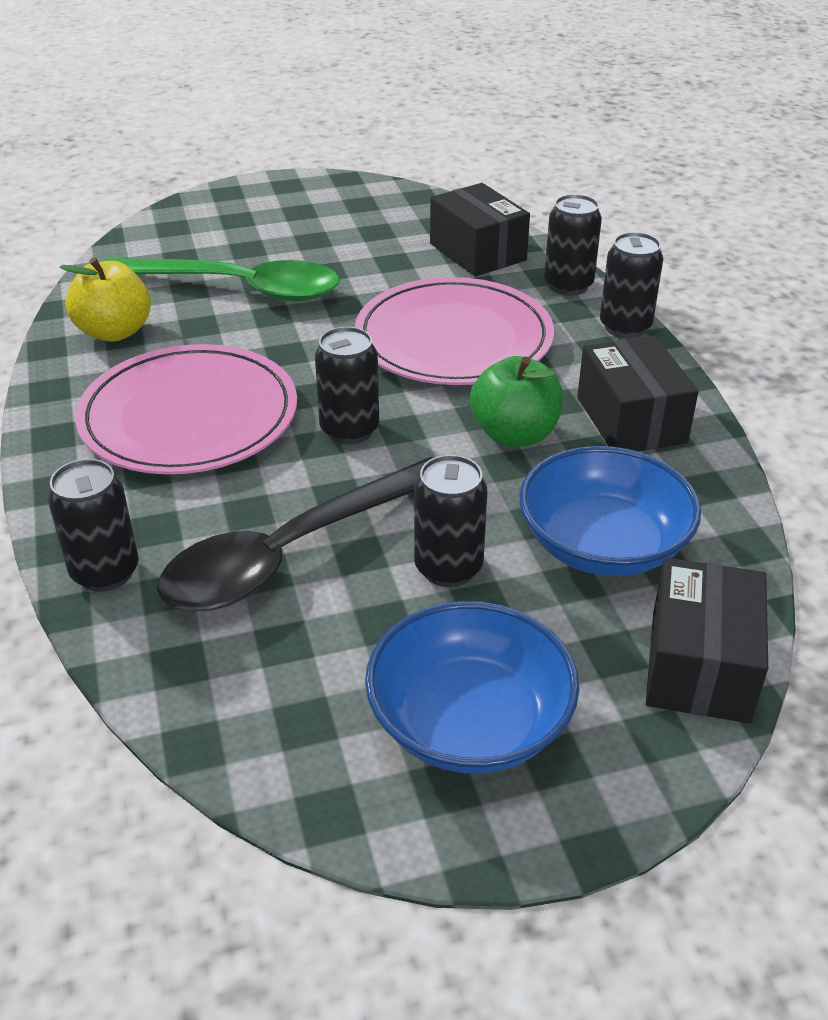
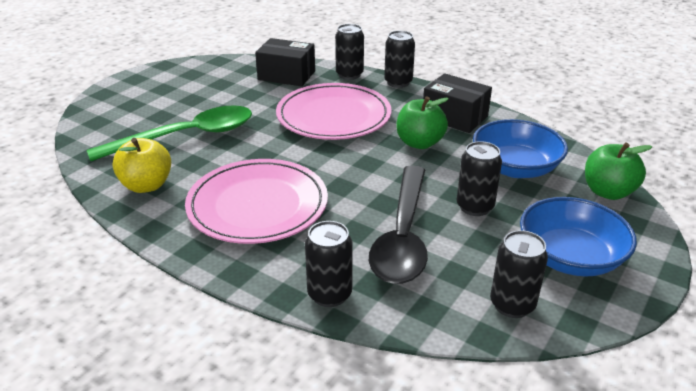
camera: 40 degrees left, 5 degrees down
(349, 430) = (347, 174): black can -> black can (512, 305)
(699, 665) = (608, 192): black box -> green apple

